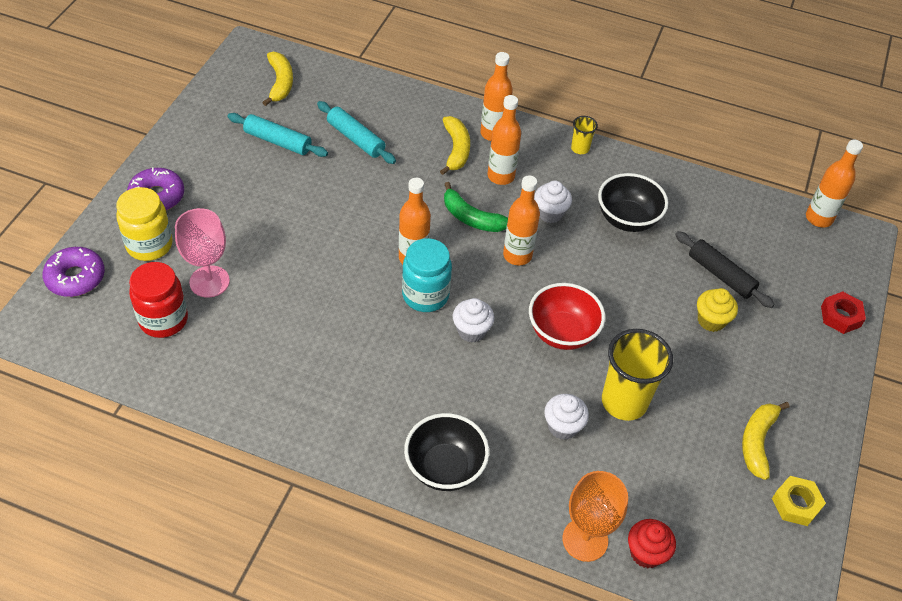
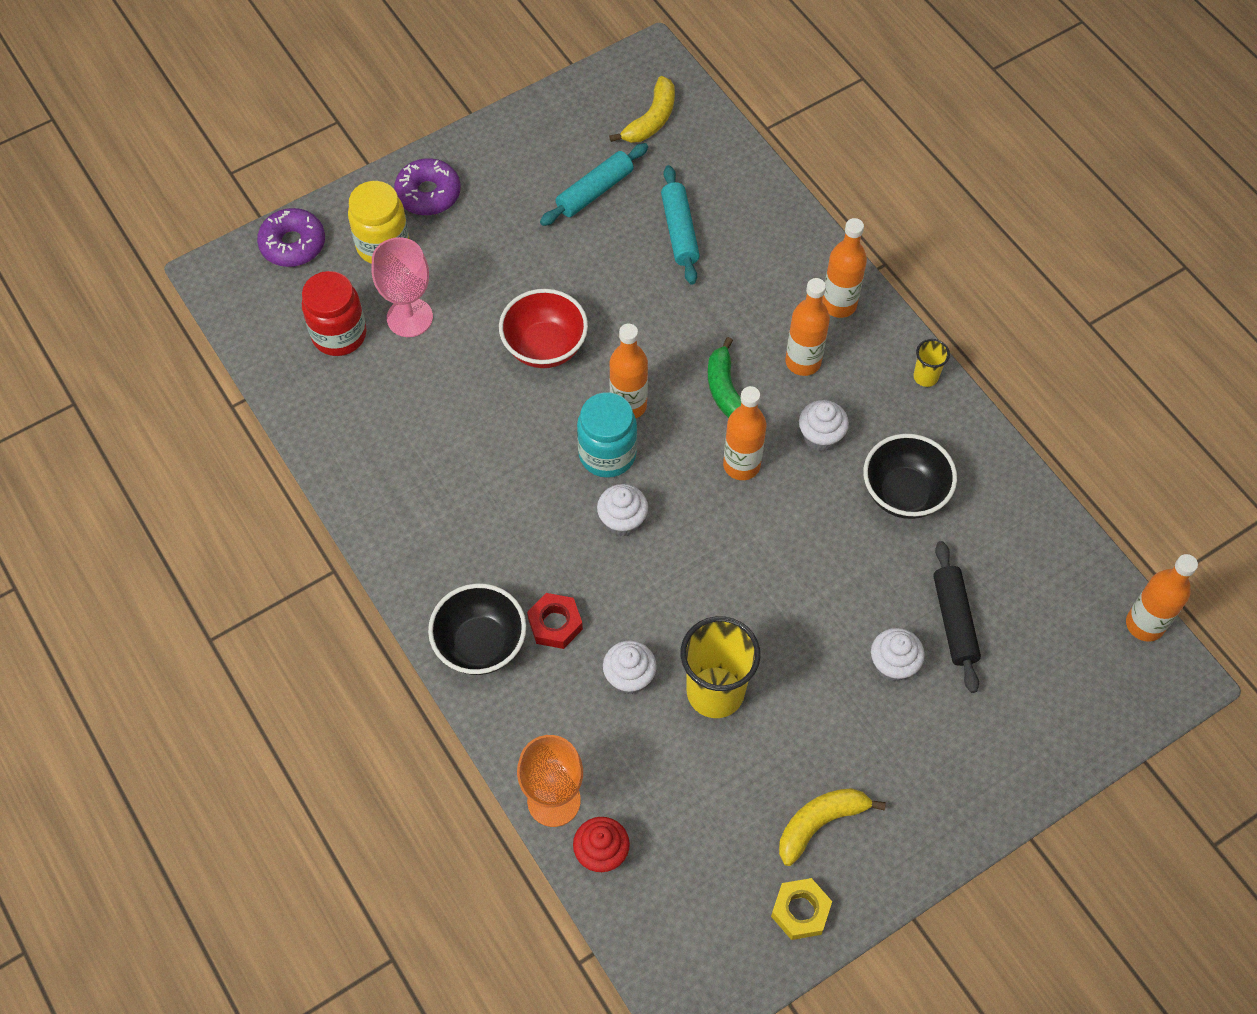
camera: 40 degrees right, 10 degrees up
(278, 141) = (595, 191): turquoise rolling pin -> turquoise rolling pin turned 75 degrees clockwise
(456, 150) = (779, 302): yellow banana -> none
(562, 333) = (715, 579): red bowl -> red bowl (545, 347)
(711, 320) = (893, 664): yellow cupcake -> white cupcake
(840, 316) = (1053, 752): red nut -> red nut (555, 624)

